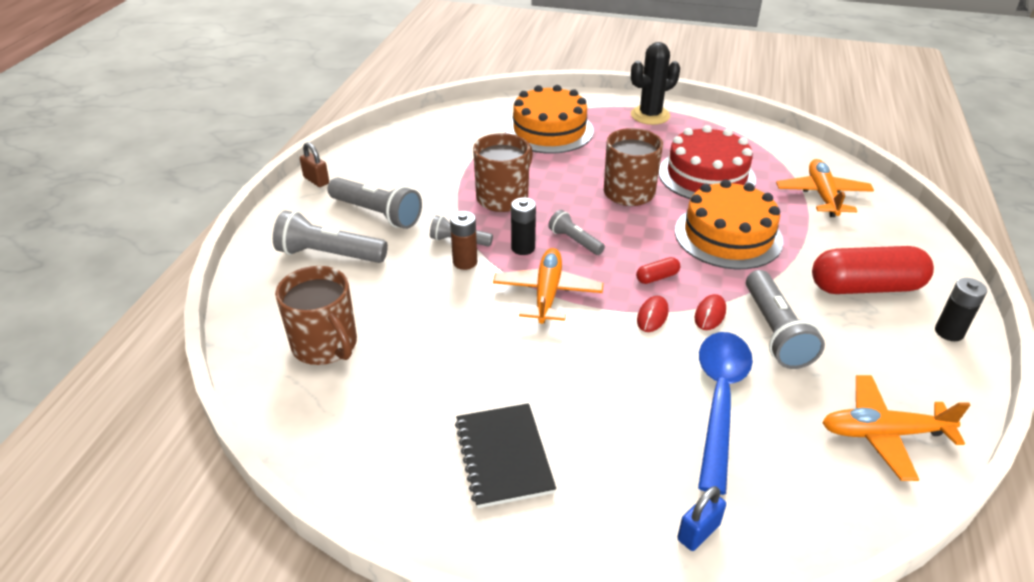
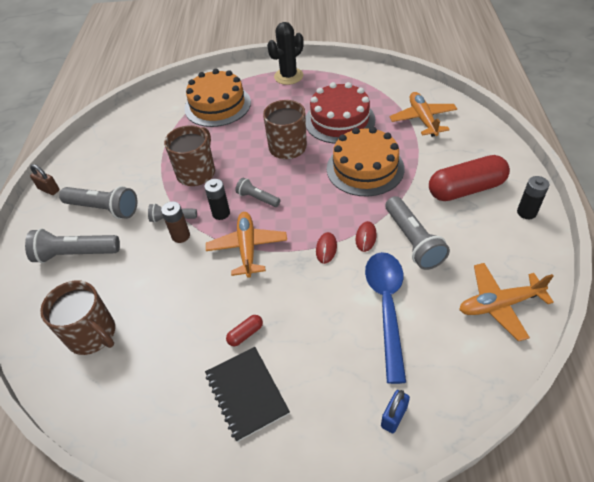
camera: 10 degrees left, 10 degrees up
(657, 277) = (323, 215): red capsule -> red capsule (245, 334)

